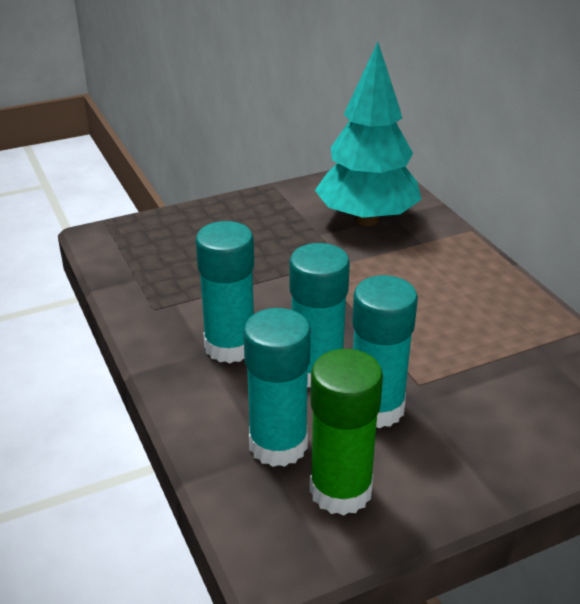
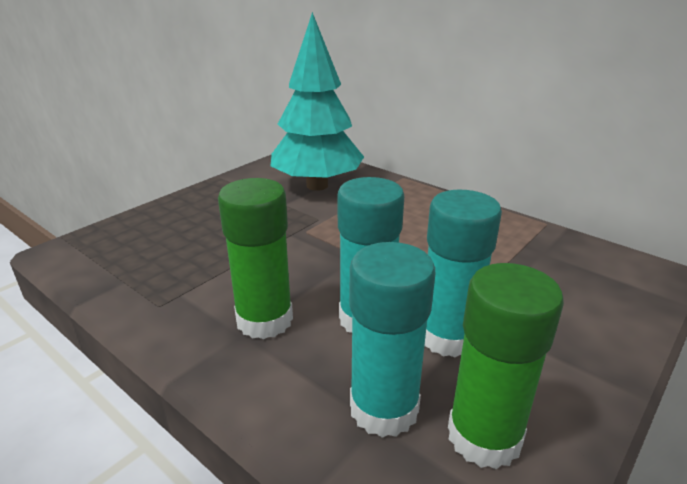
camera: 25 degrees left, 5 degrees down
(230, 346) = (264, 320): turquoise glue stick -> green glue stick

